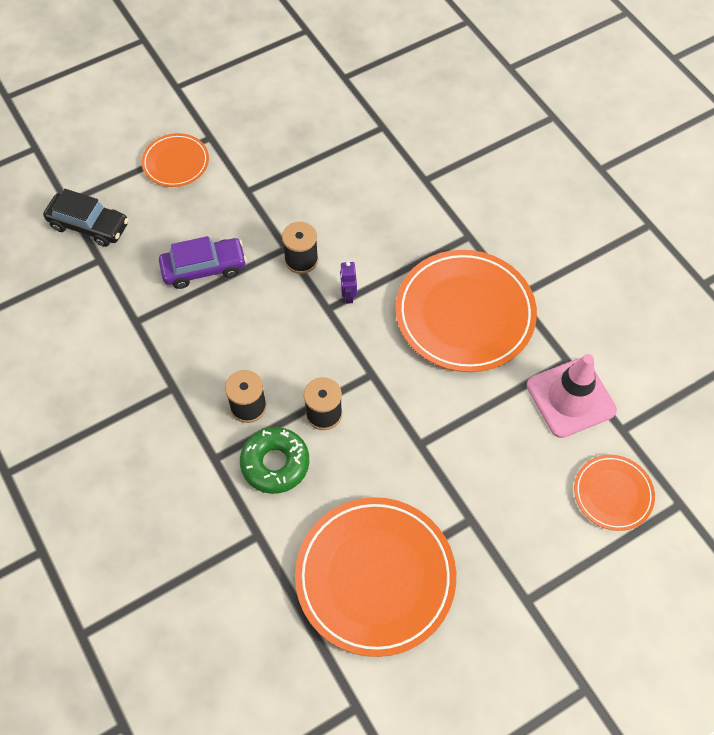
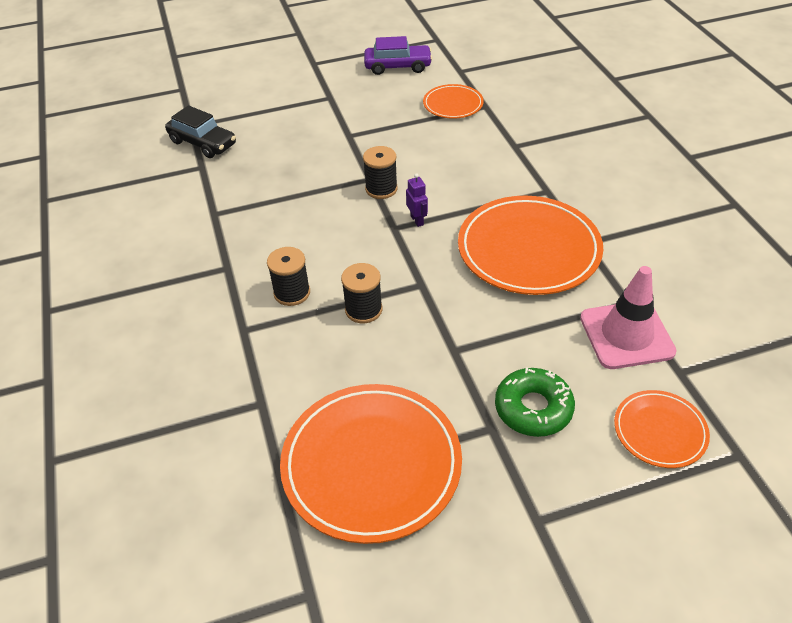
camera: 15 degrees right, 15 degrees down
(176, 162) = (294, 110): orange plate -> orange plate (453, 104)
(204, 268) = (290, 184): purple car -> purple car (398, 66)
(275, 463) = (301, 344): green donut -> green donut (533, 408)
(348, 295) = (417, 220): purple robot -> purple robot turned 150 degrees clockwise

